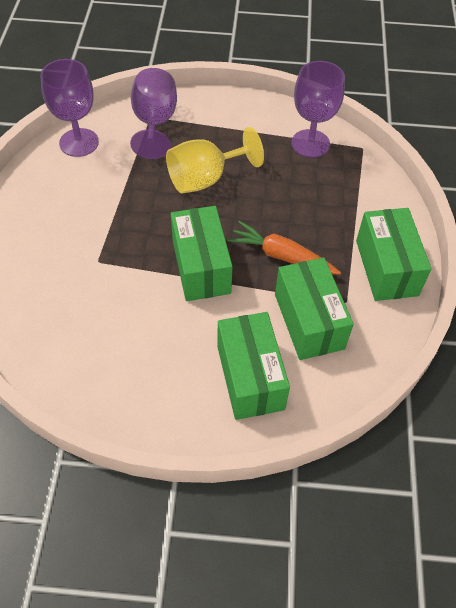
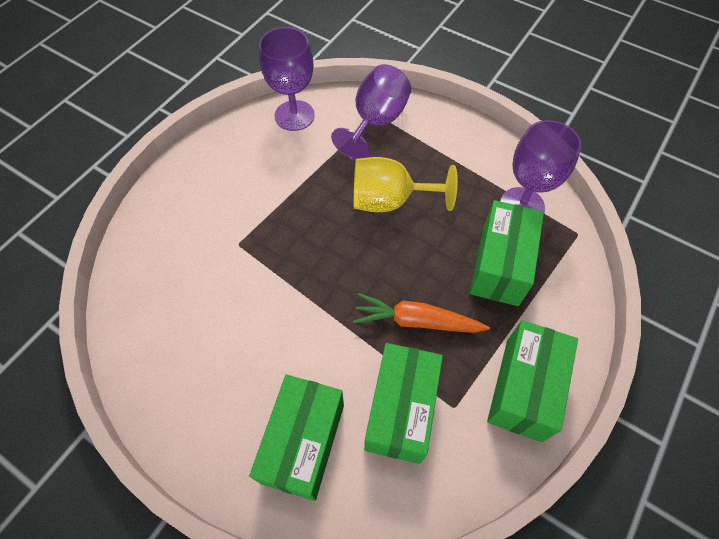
camera: 30 degrees right, 5 degrees up
(201, 267) = (329, 295): green box -> green box (500, 265)
(282, 256) = (416, 321): orange carrot -> orange carrot turned 45 degrees counterclockwise

